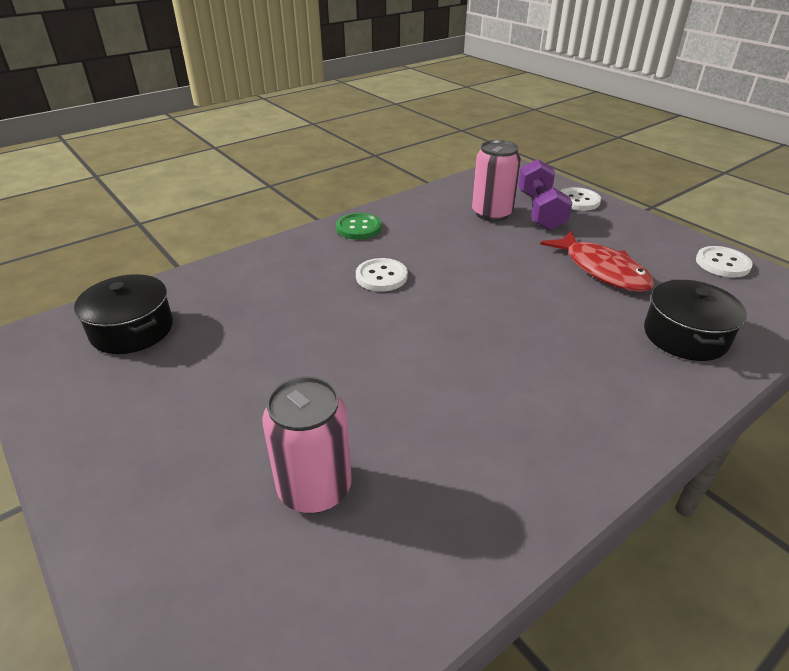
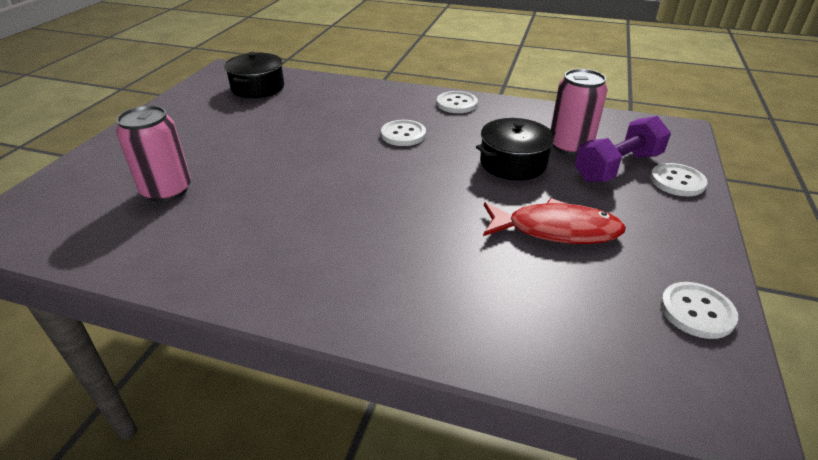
camera: 55 degrees right, 0 degrees up
(358, 228) = (456, 104): green button -> white button
(602, 270) = (556, 230): red fish -> red fish turned 105 degrees counterclockwise
(685, 336) = (500, 310): black pot -> black pot (513, 163)

